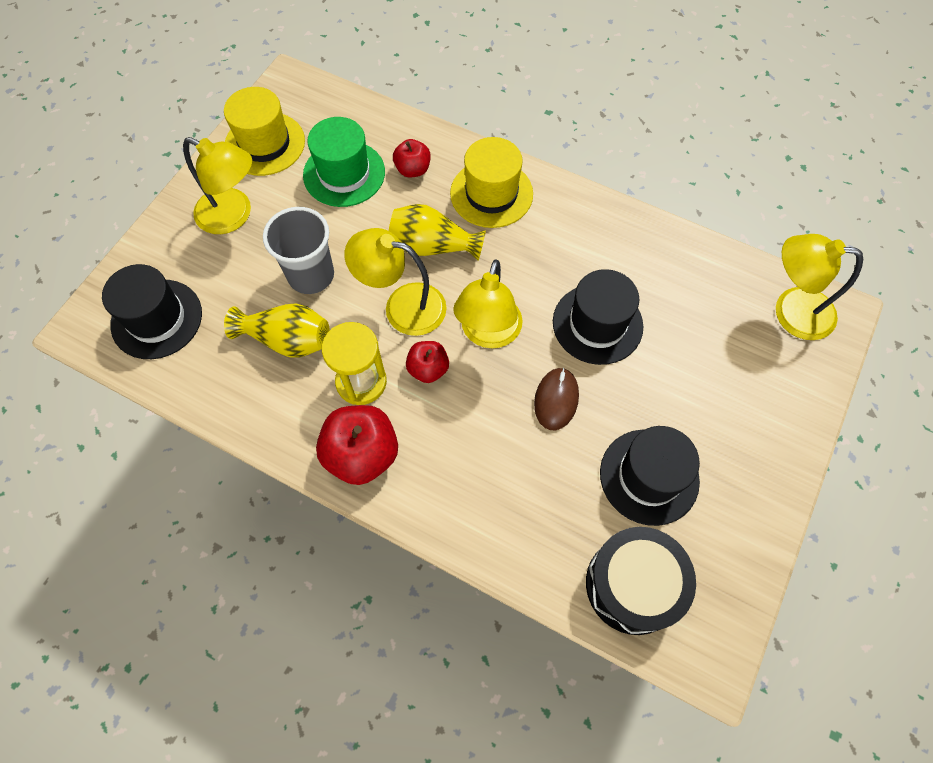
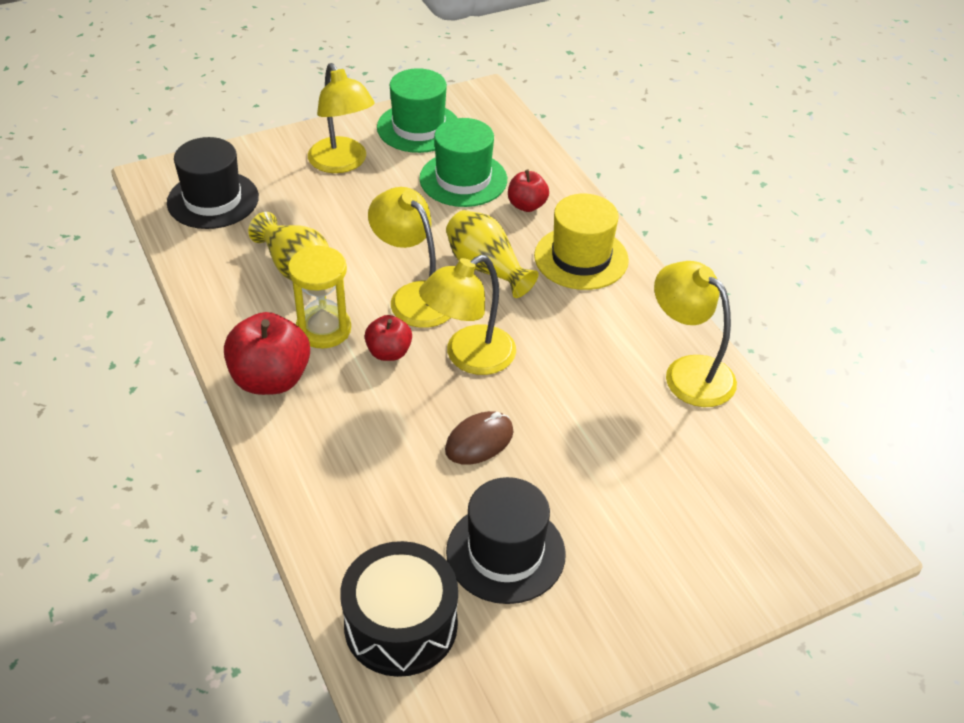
camera: 35 degrees right, 20 degrees down
(265, 144) = (418, 127): yellow hat -> green hat
(311, 275) = (361, 234): grey cup -> none
(597, 324) = (580, 407): black hat -> none
(791, 311) = (799, 511): yellow lamp -> yellow lamp (688, 372)

